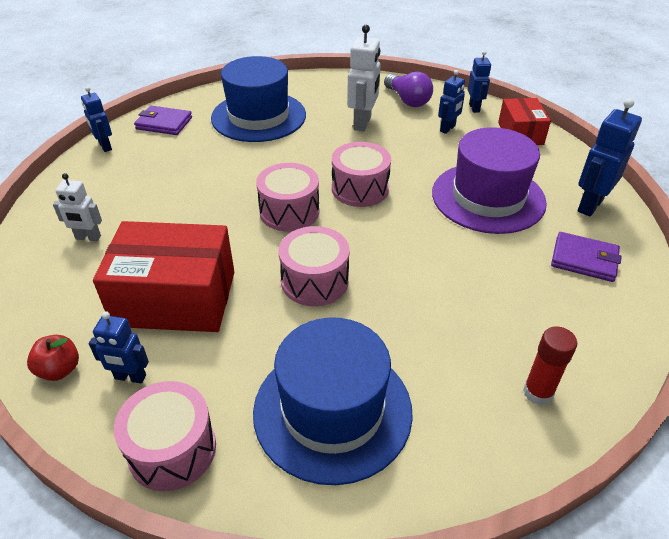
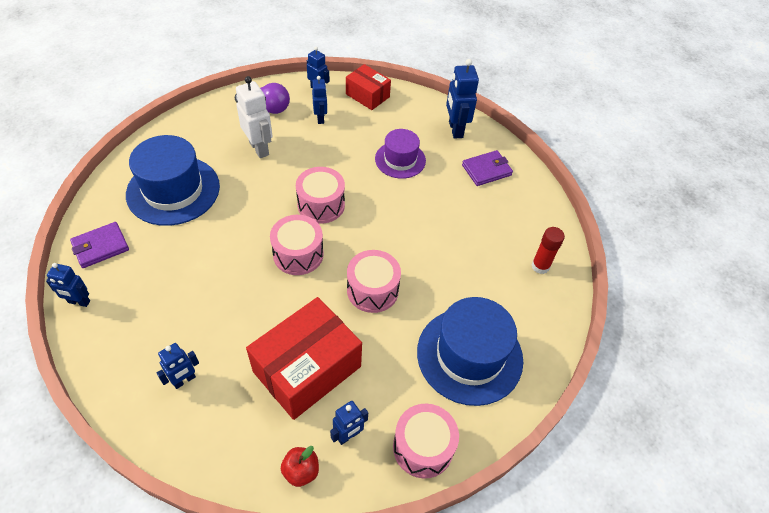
camera: 50 degrees left, 10 degrees up
(88, 238) = (184, 380): white robot -> blue robot
(488, 197) = (400, 160): purple hat -> purple hat, size x0.60

